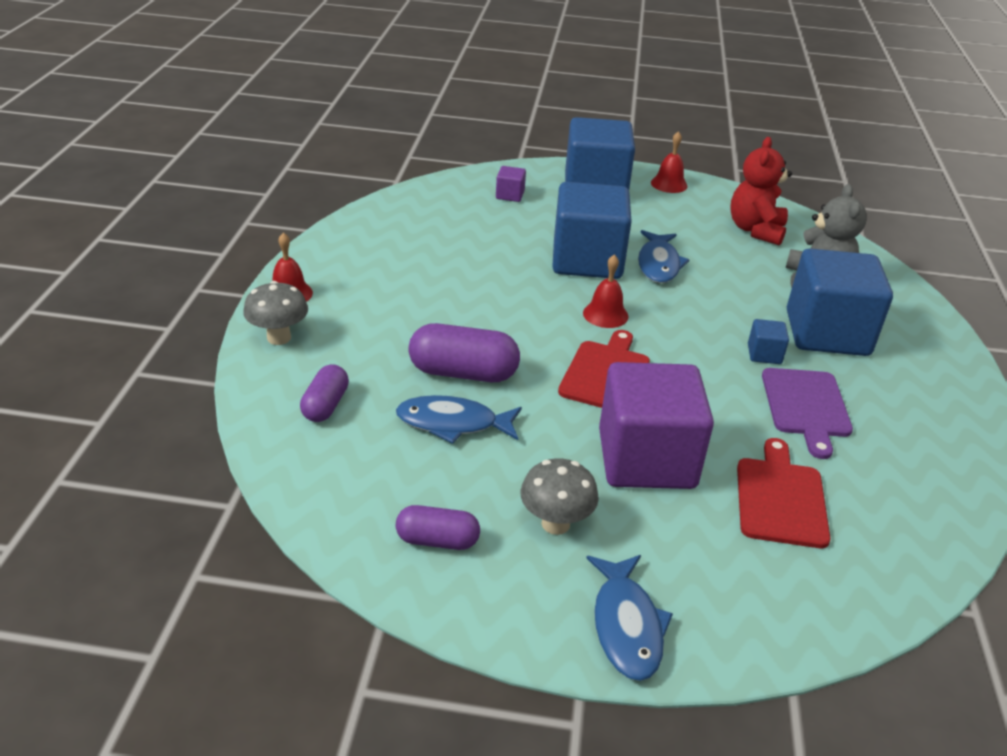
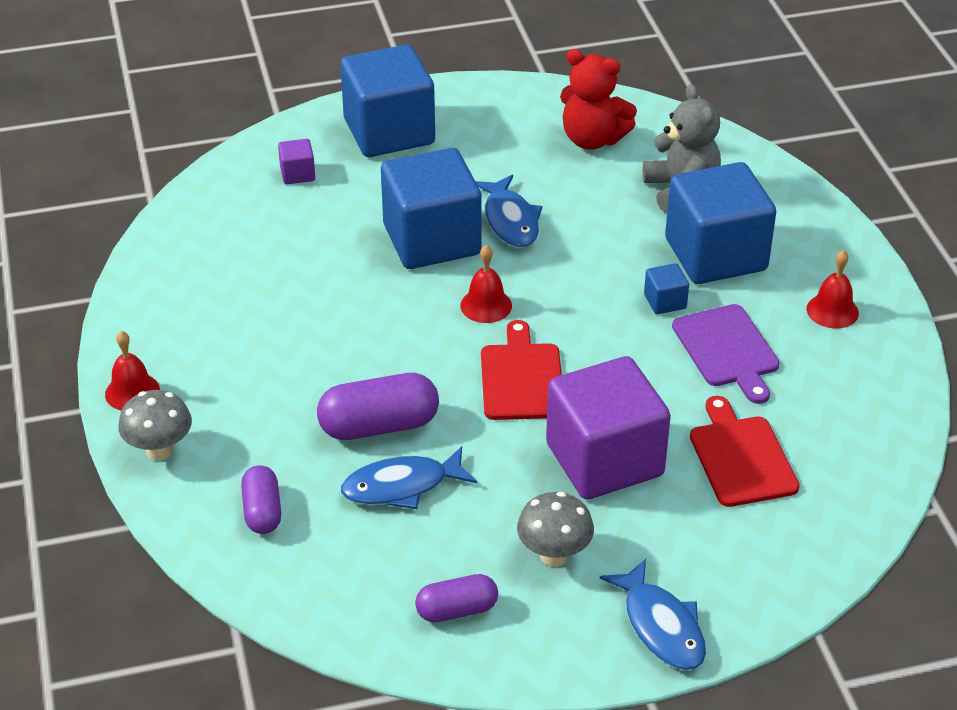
camera: 20 degrees left, 5 degrees up
(669, 184) = (469, 100): red bell -> red bell (832, 311)
(755, 230) = (592, 139): red teddy bear -> red teddy bear turned 60 degrees counterclockwise

